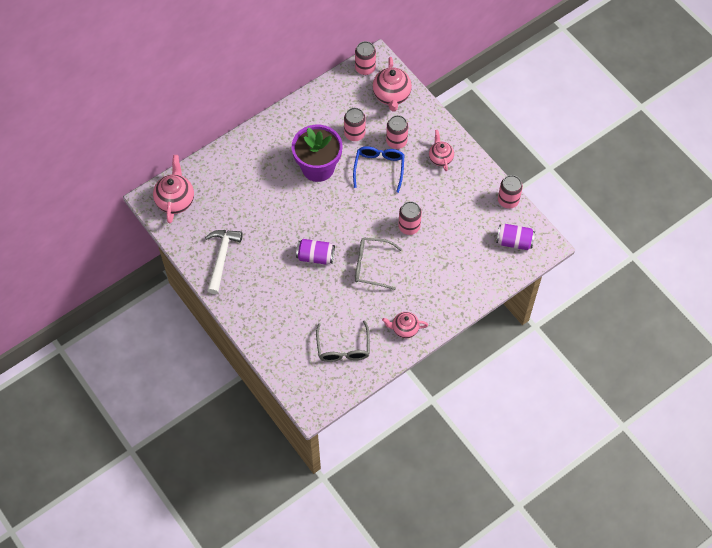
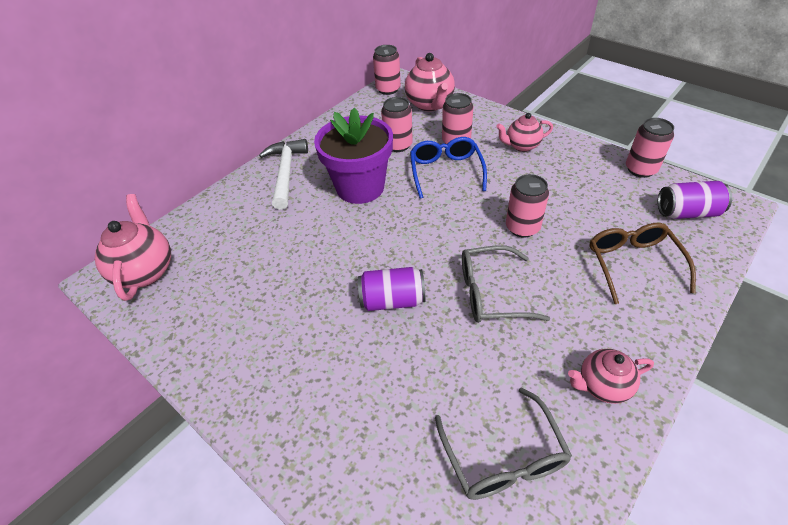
camera: 10 degrees left, 15 degrees down
(221, 257) = (228, 339): white hammer -> white hammer (285, 172)
(440, 158) = (521, 146): pink teapot -> pink teapot turned 75 degrees counterclockwise
(460, 268) = (632, 264): none -> brown glasses

